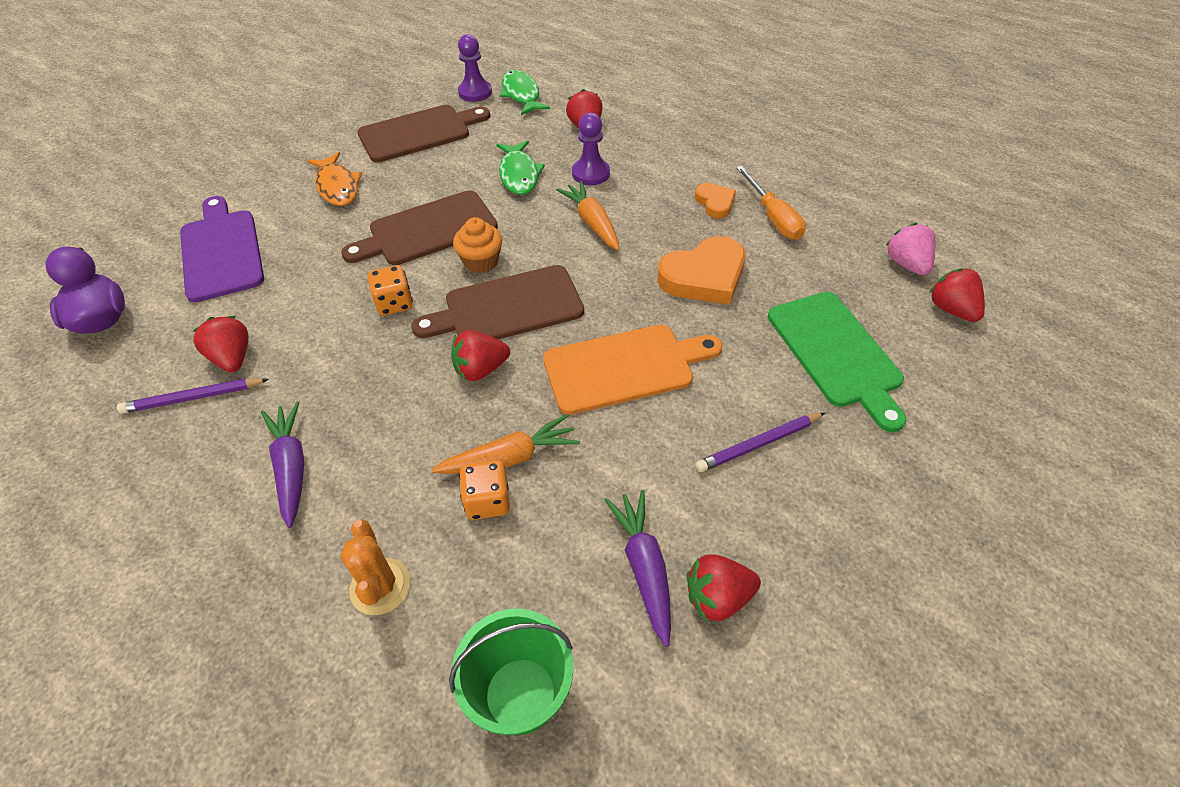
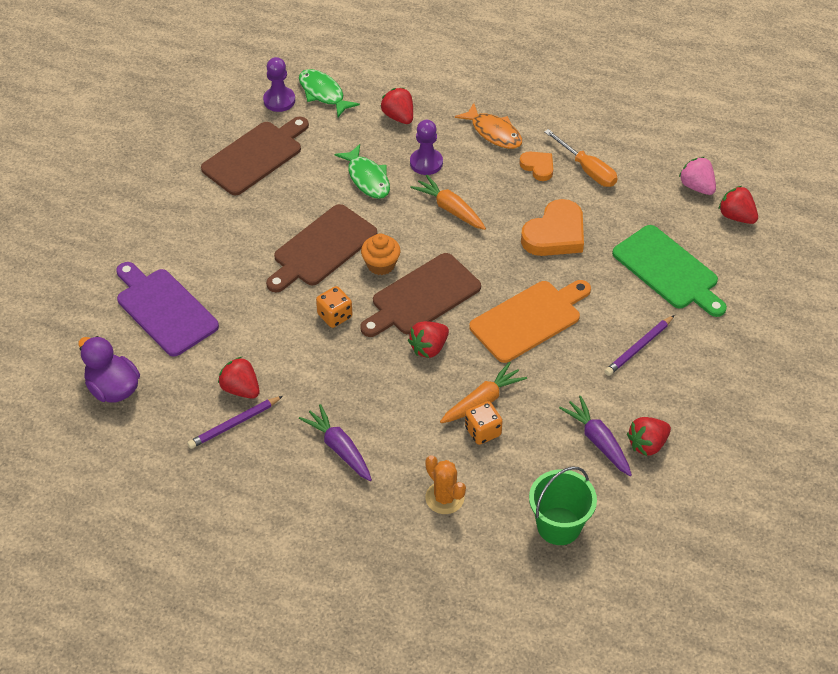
camera: 20 degrees left, 0 degrees up
(337, 187) = (219, 227): orange fish -> orange fish (494, 132)

